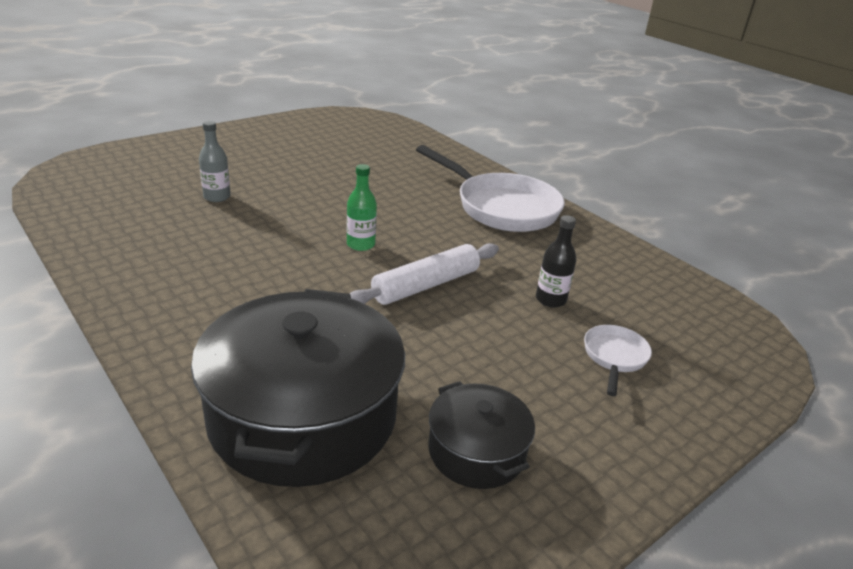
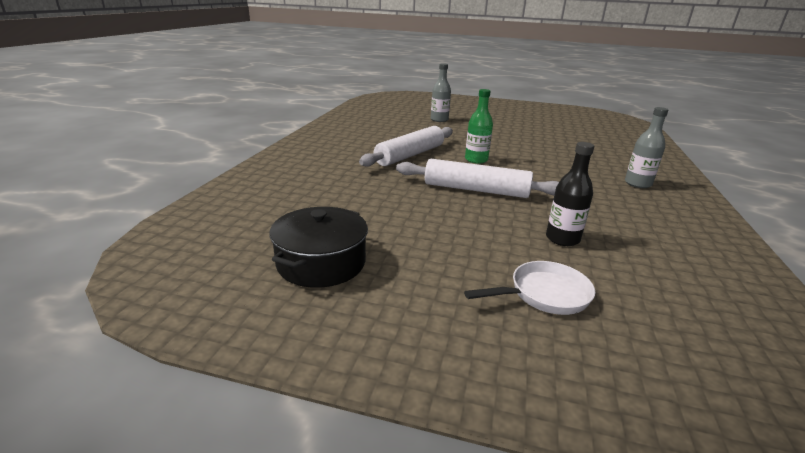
camera: 55 degrees right, 5 degrees down
(295, 273) = (410, 155): none -> white rolling pin
(303, 416) = (285, 198): black pot -> none
(501, 207) = (637, 184): white pan -> grey bottle

